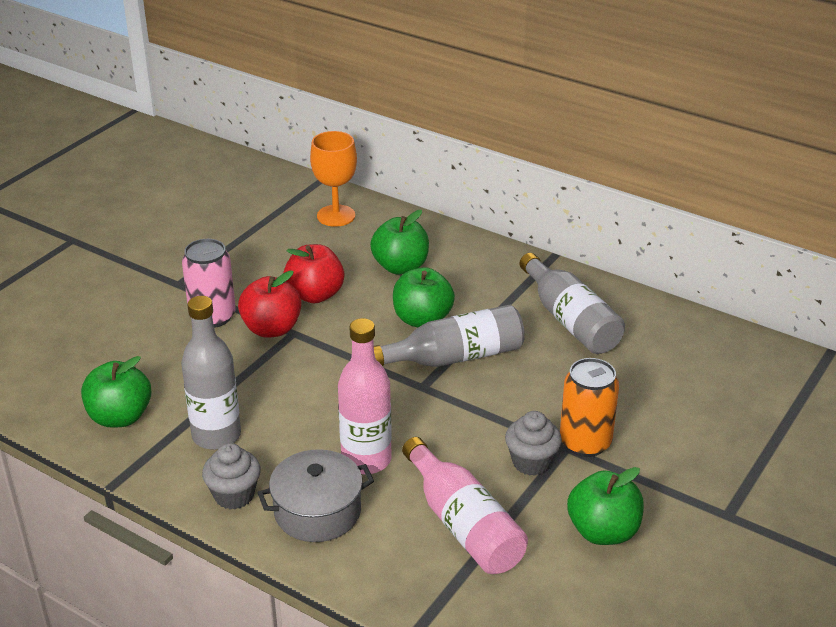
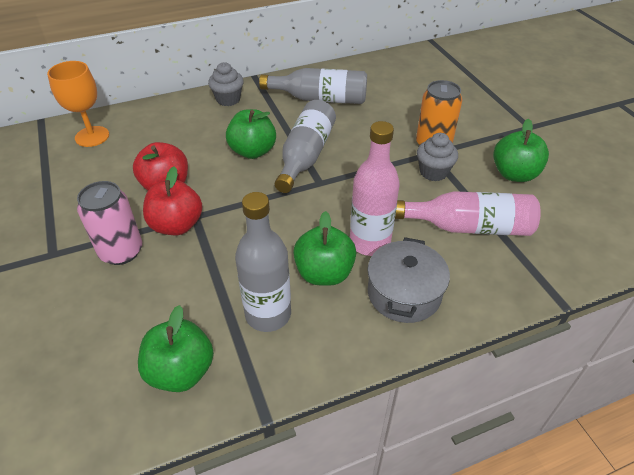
camera: 55 degrees left, 10 degrees up
(234, 495) = (348, 335): grey cupcake -> grey cupcake (228, 99)
(400, 267) = (187, 135): green apple -> green apple (324, 273)

